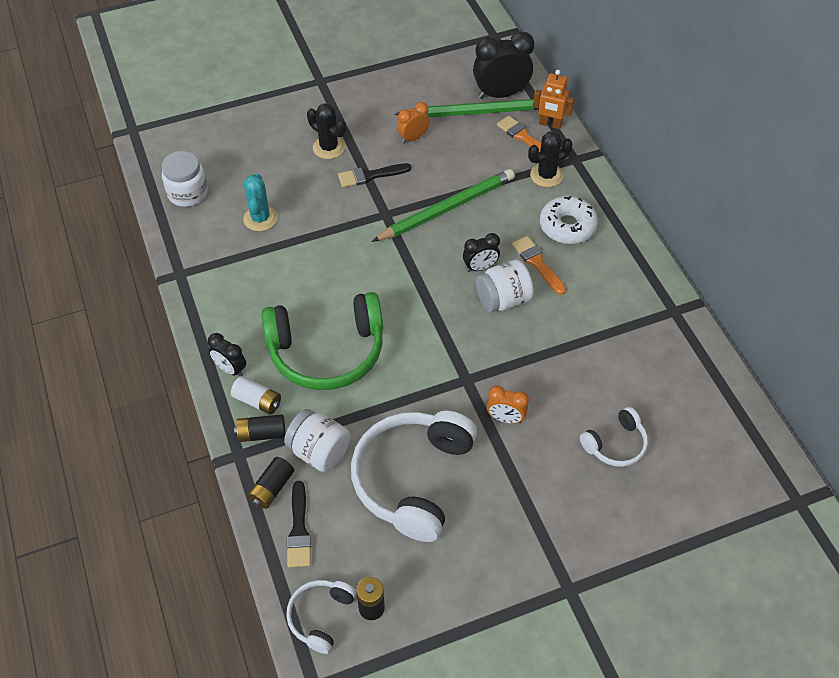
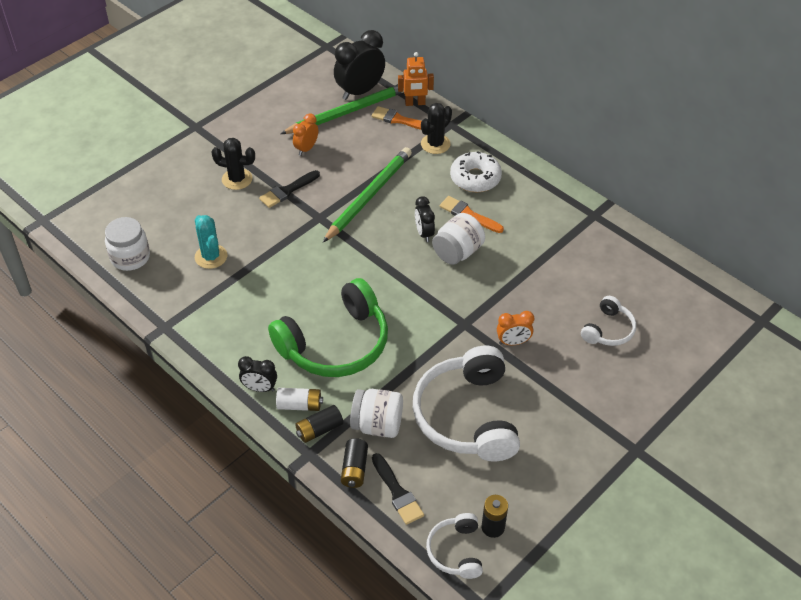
camera: 25 degrees left, 5 degrees down
(480, 267) = (424, 233): black clock -> black clock turned 120 degrees clockwise

